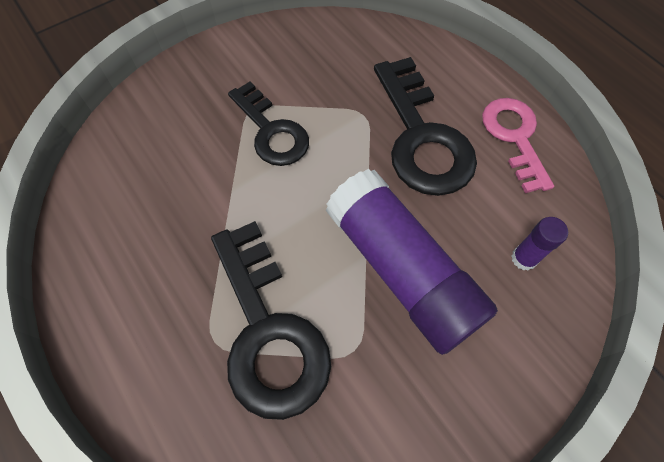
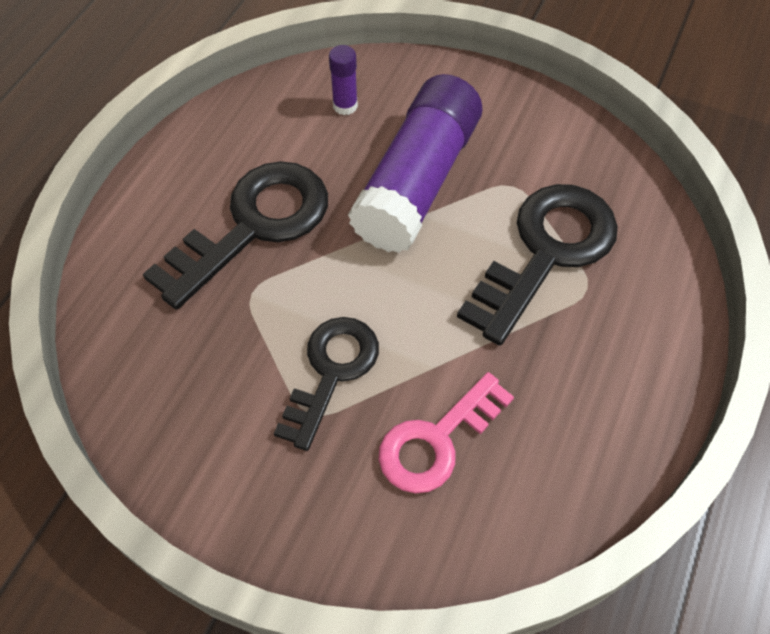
camera: 120 degrees left, 5 degrees down
(514, 137) = (207, 151): pink key -> pink key (436, 440)

